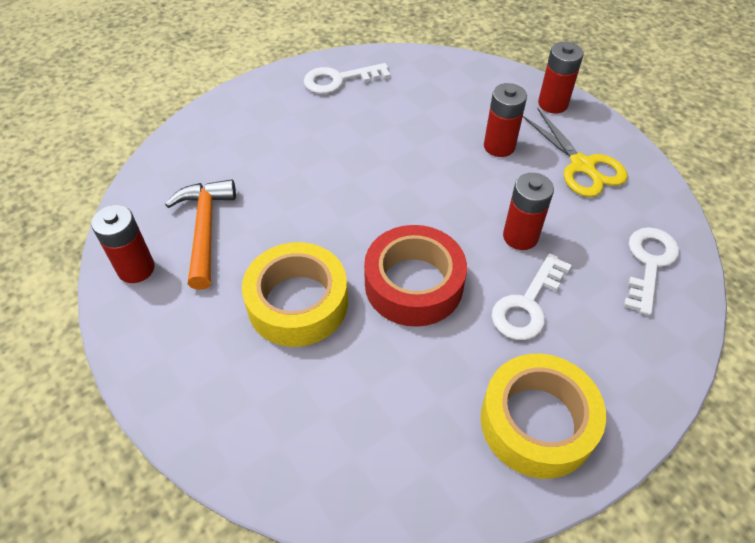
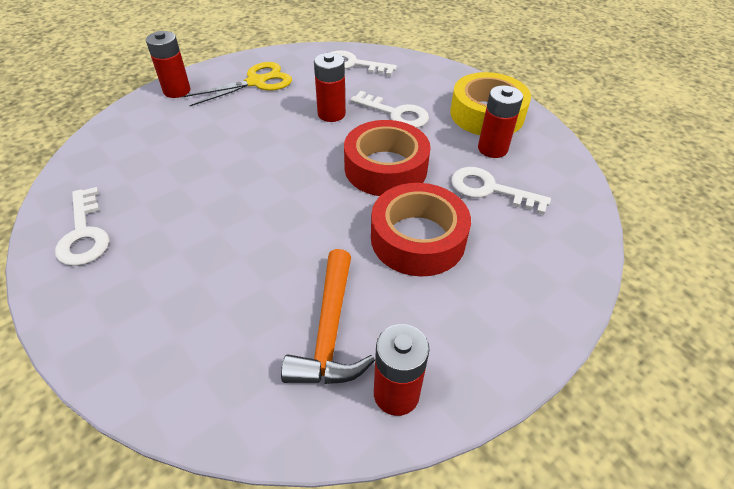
camera: 95 degrees left, 5 degrees down
(205, 229) = (330, 332): orange hammer -> orange hammer turned 75 degrees counterclockwise
(297, 303) = (418, 238): yellow tape -> red tape
(368, 389) = (490, 189): none -> white key
(499, 146) = (226, 120): red battery -> red battery (492, 149)

